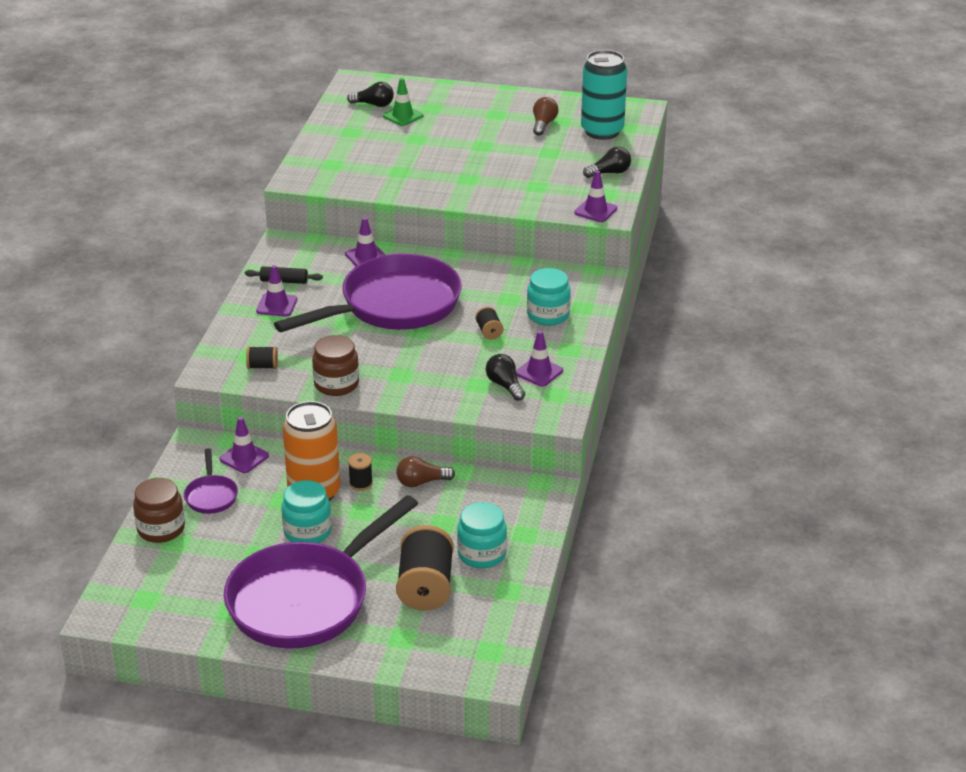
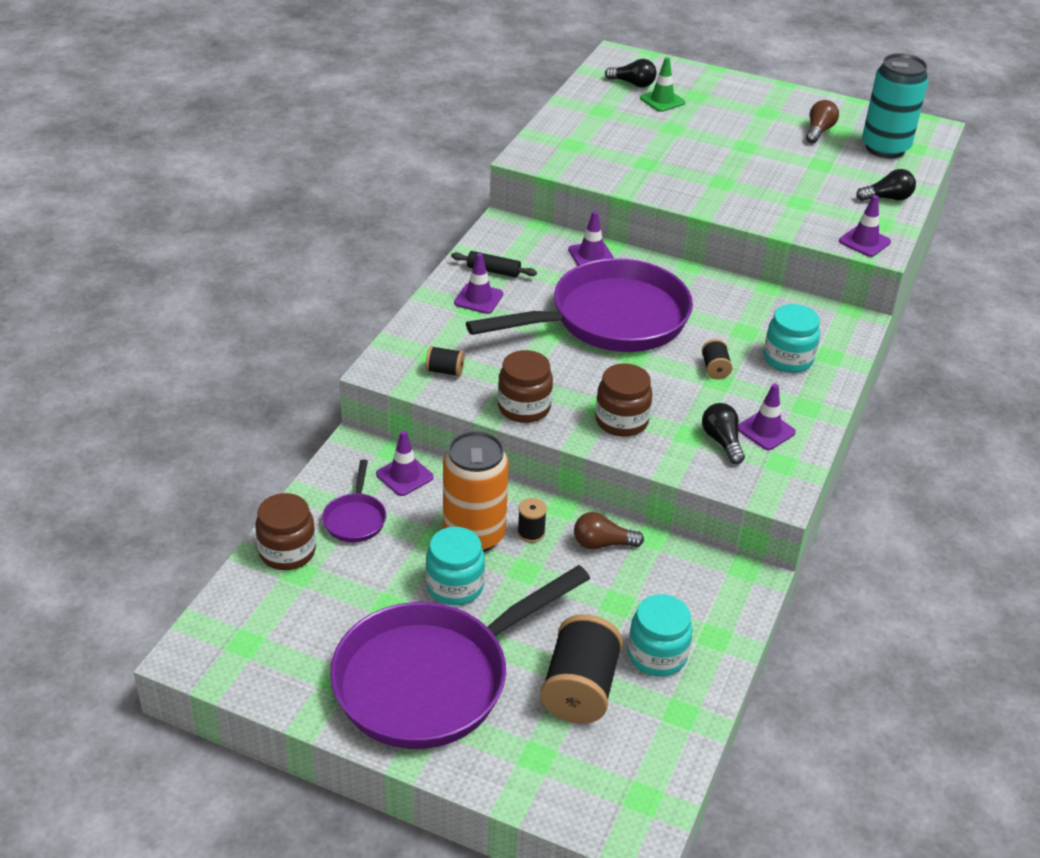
camera: 10 degrees right, 5 degrees up
(419, 382) = (621, 421): none -> brown jar

